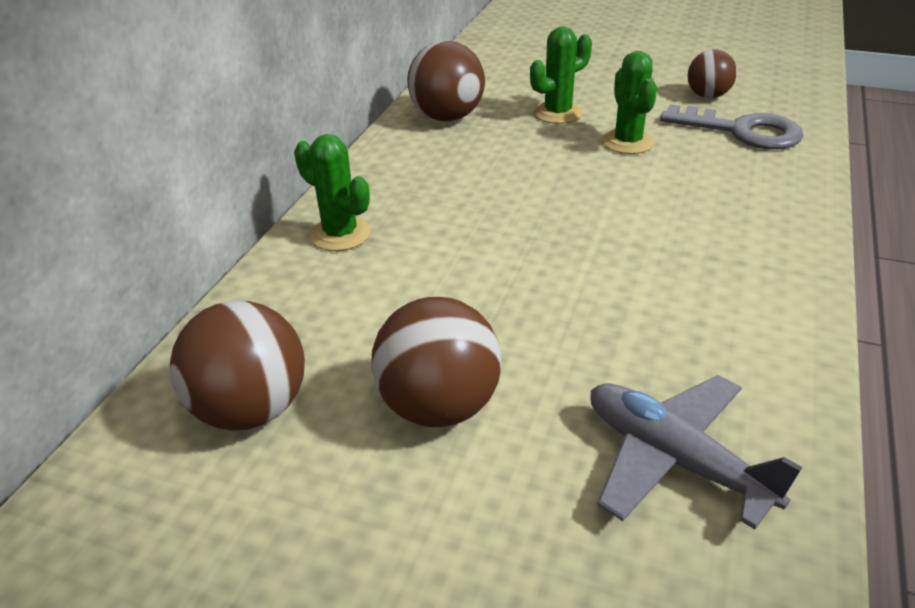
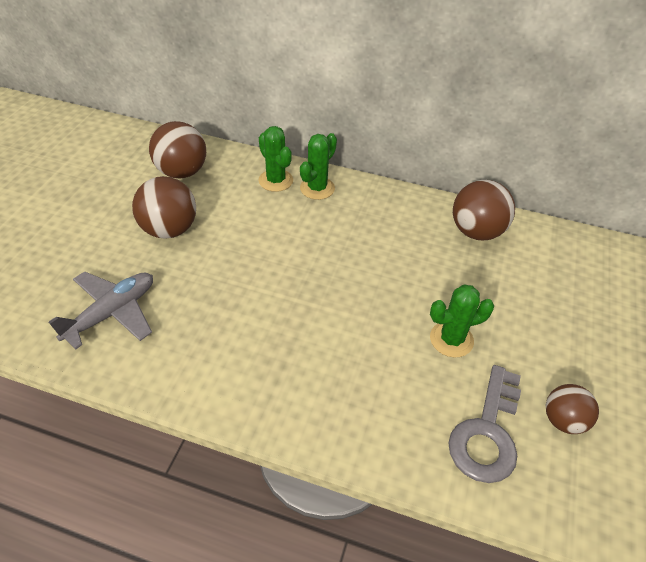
camera: 85 degrees right, 10 degrees up
(557, 113) = (497, 298): green cactus -> green cactus (276, 180)

